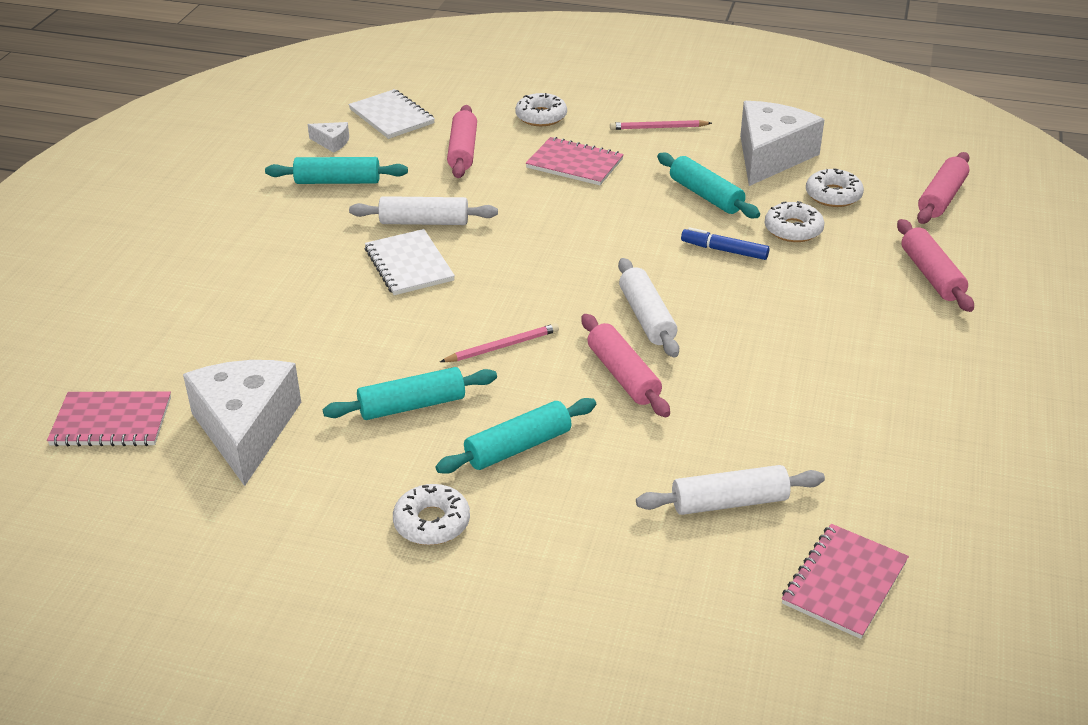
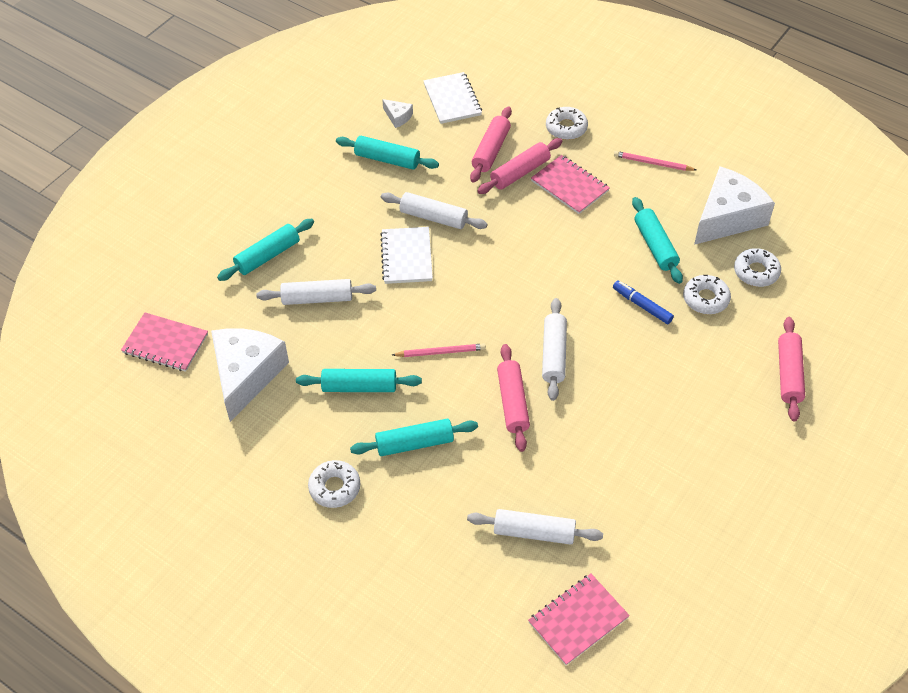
camera: 20 degrees right, 15 degrees up
(221, 301) = (267, 256): none -> turquoise rolling pin
(310, 328) = (317, 298): none -> white rolling pin
(941, 198) = (842, 298): pink rolling pin -> pink rolling pin (520, 173)

